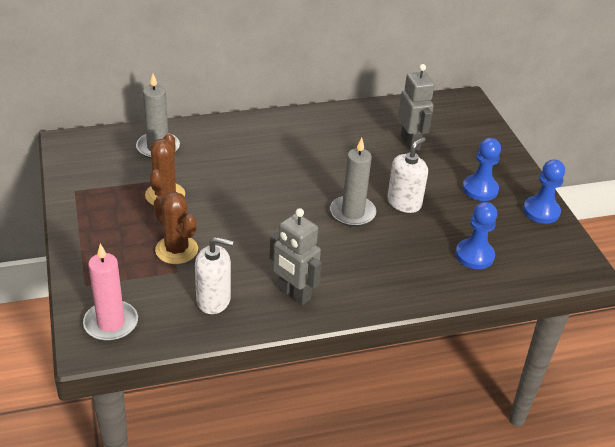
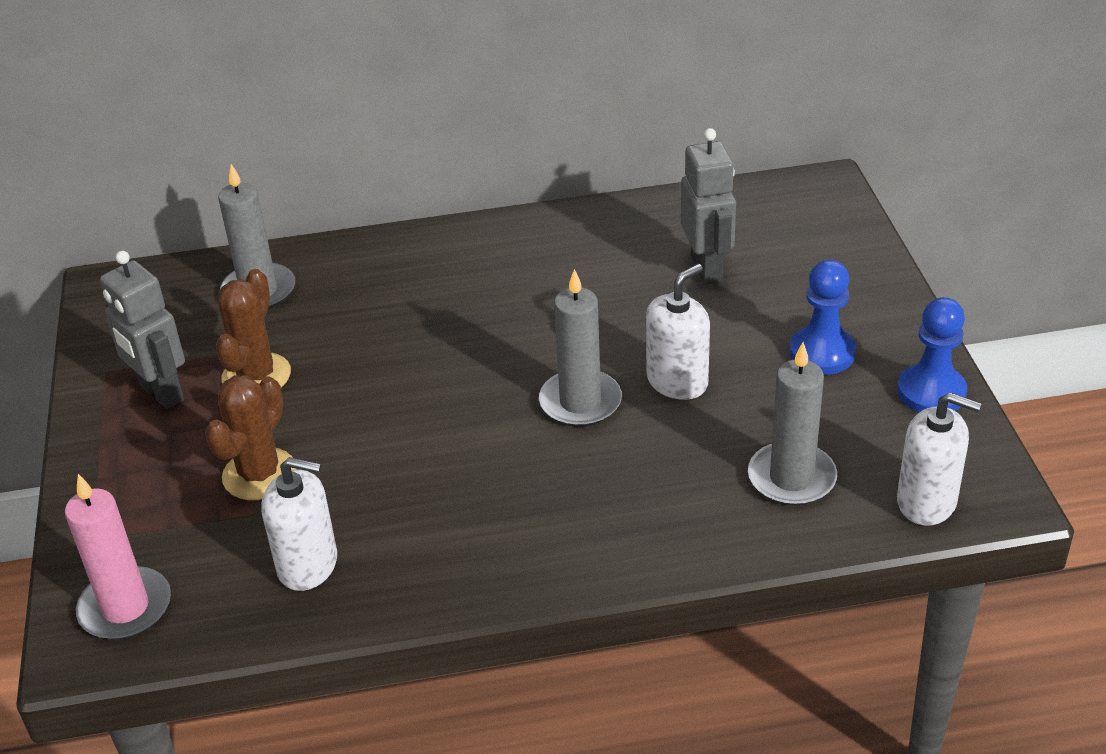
camera: 10 degrees right, 0 degrees up
(176, 250) = (259, 474): brown cactus -> brown cactus turned 60 degrees clockwise
(294, 294) = (450, 553): grey robot -> grey robot (160, 393)
(474, 255) = (791, 478): blue pawn -> grey candle
(548, 268) = (927, 501): none -> white soap dispenser

